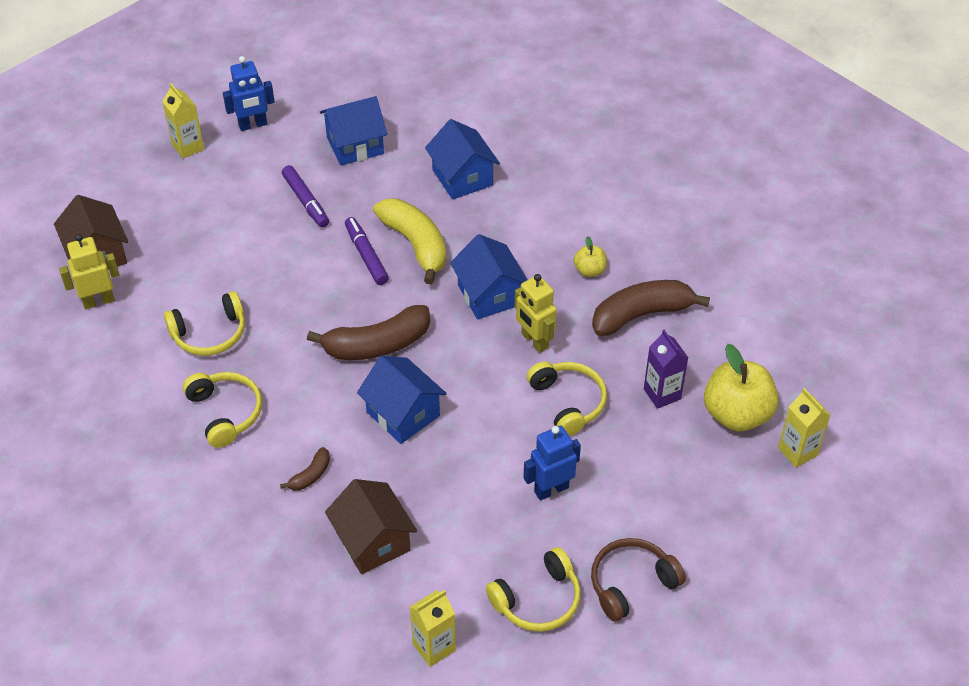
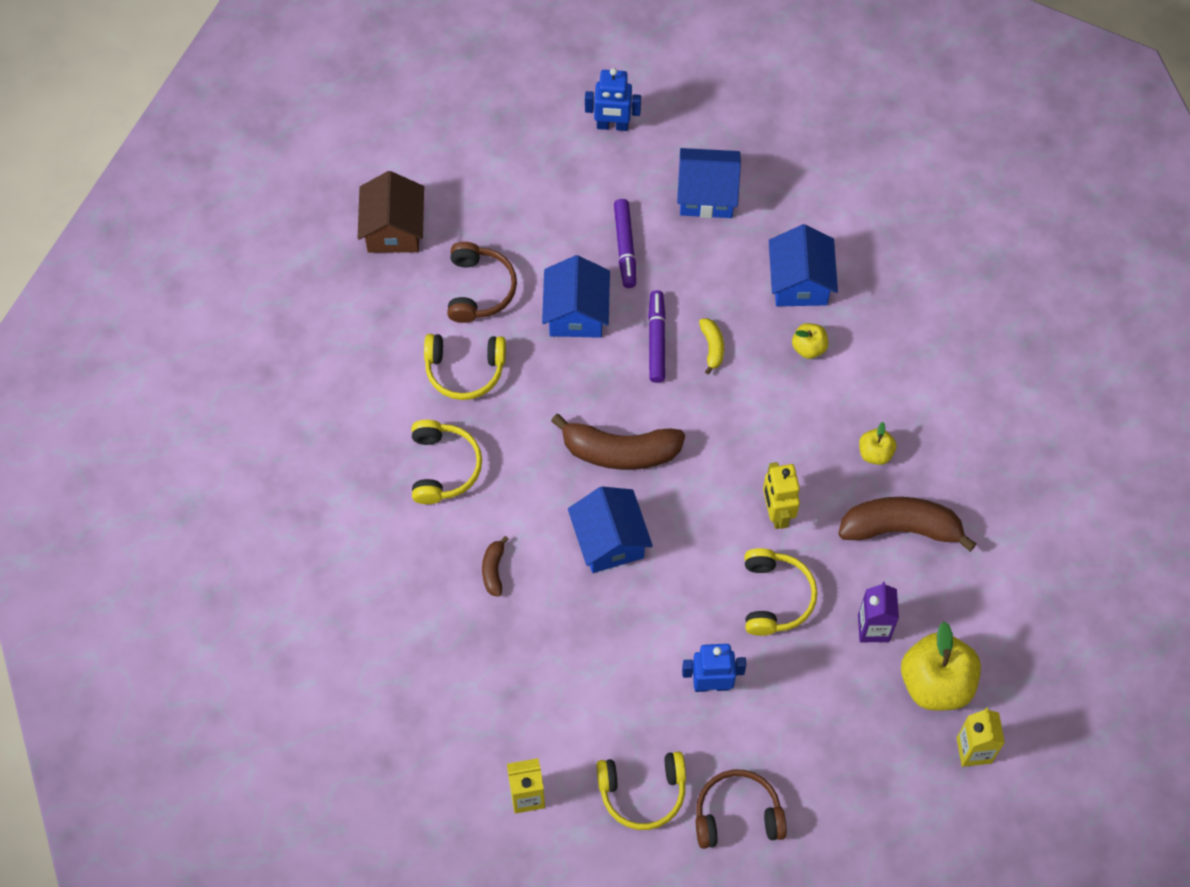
camera: 25 degrees right, 15 degrees up
(98, 301) = (374, 286): yellow robot -> none
(188, 147) = (534, 128): yellow carton -> none
(194, 271) = (479, 289): none -> brown headphones
(310, 475) = (493, 570): brown banana -> brown banana turned 120 degrees clockwise
(373, 541) = (520, 665): brown house -> none
(415, 244) = (712, 347): yellow banana -> yellow banana, size x0.47
(489, 295) = (758, 439): blue house -> blue house (576, 313)
(494, 218) = (809, 347): none -> yellow apple

